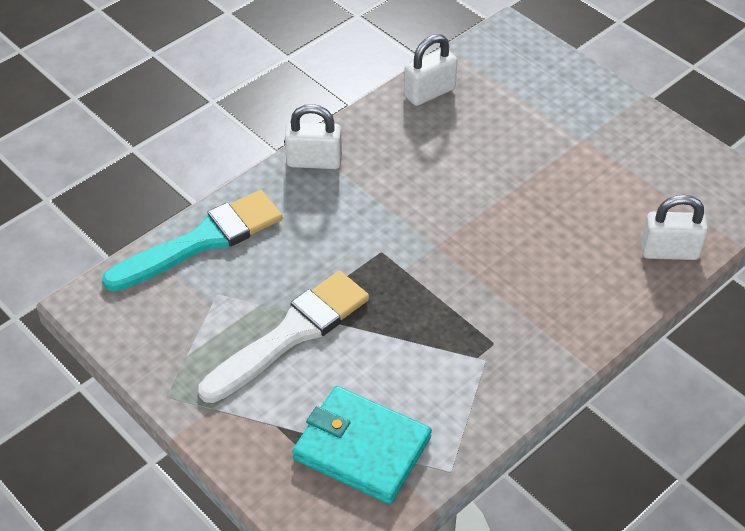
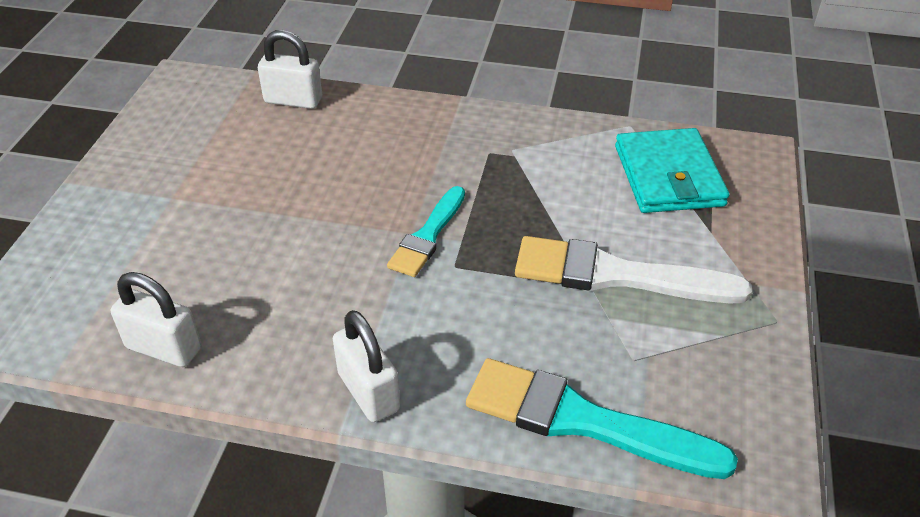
camera: 125 degrees left, 5 degrees down
(424, 253) = (428, 236): none -> turquoise brush
(669, 251) = (293, 100): white padlock -> white padlock turned 45 degrees counterclockwise

